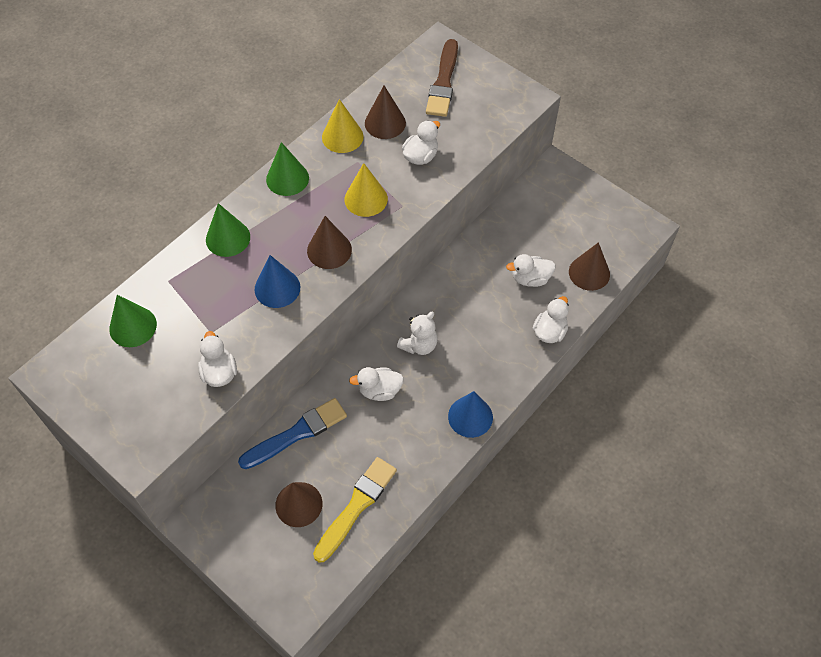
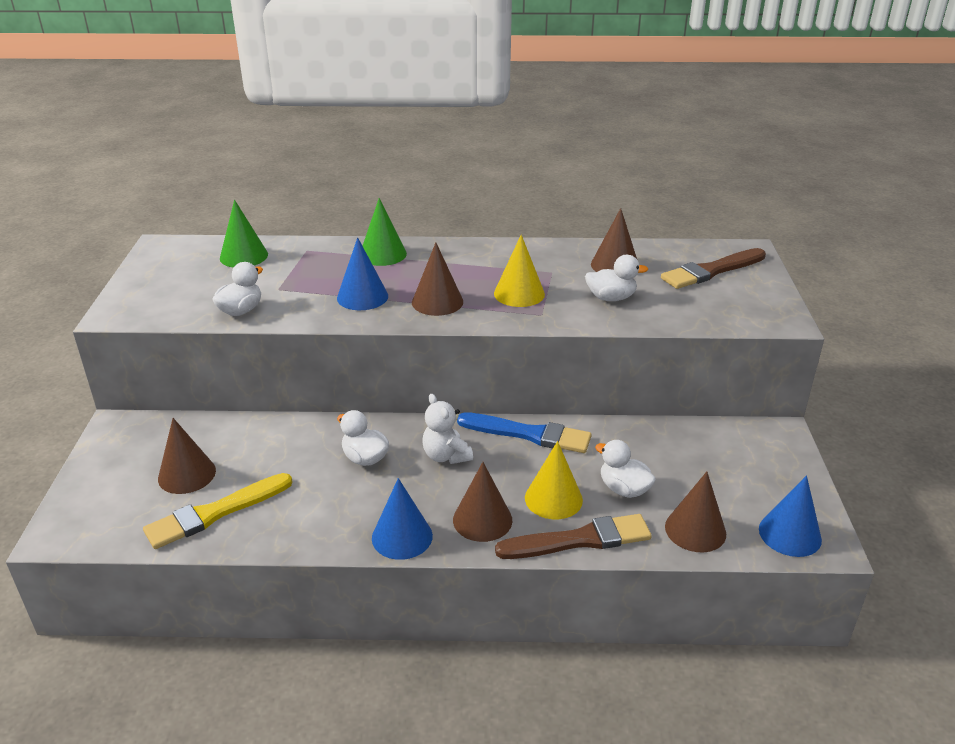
camera: 50 degrees right, 25 degrees down
(287, 178) = (481, 251): green cone -> none
(296, 433) = (264, 433): blue brush -> blue brush (528, 434)
(342, 136) = (565, 254): yellow cone -> yellow cone (553, 498)
(356, 506) = (215, 513): yellow brush -> yellow brush turned 150 degrees clockwise
(419, 345) = (446, 456): white teddy bear -> white teddy bear turned 60 degrees clockwise
(492, 366) = (482, 520): none -> brown cone
(549, 331) = (579, 540): white duck -> brown brush
(628, 235) = (790, 534): none -> blue cone

